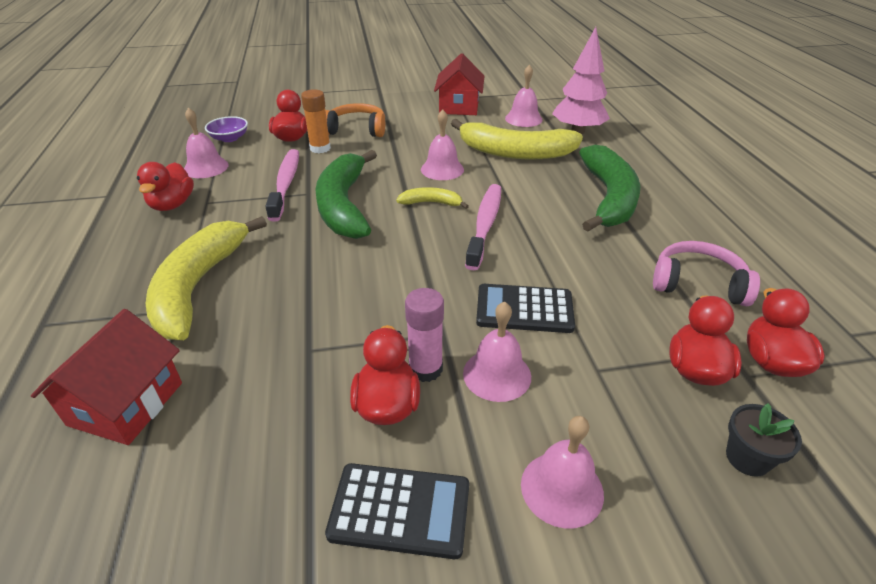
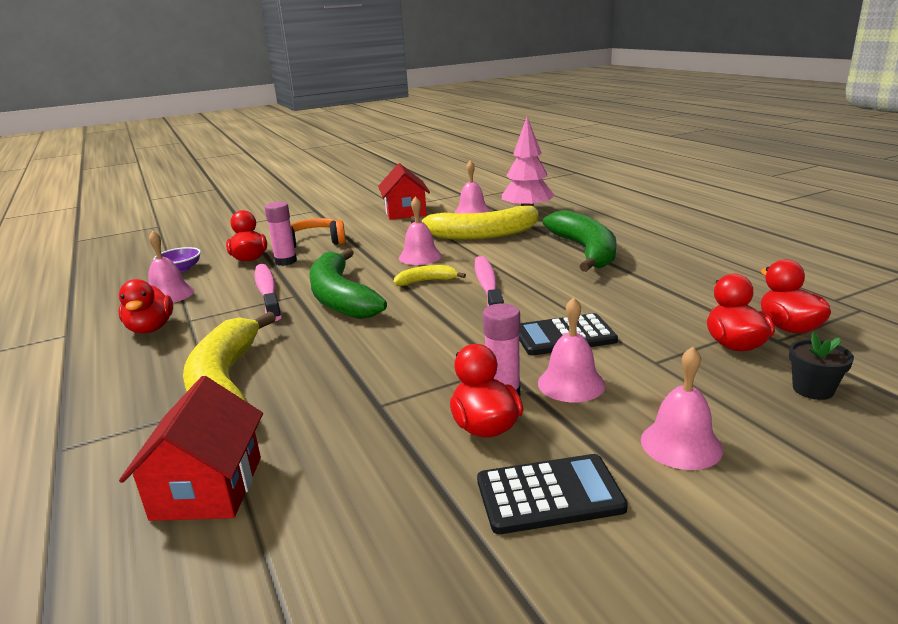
camera: 15 degrees left, 15 degrees down
(320, 148) = (286, 261): orange glue stick -> pink glue stick
(698, 284) = (698, 292): pink headphones -> none

